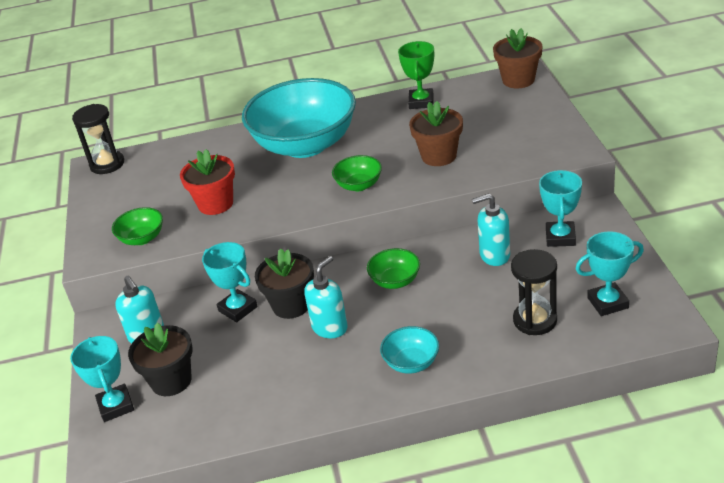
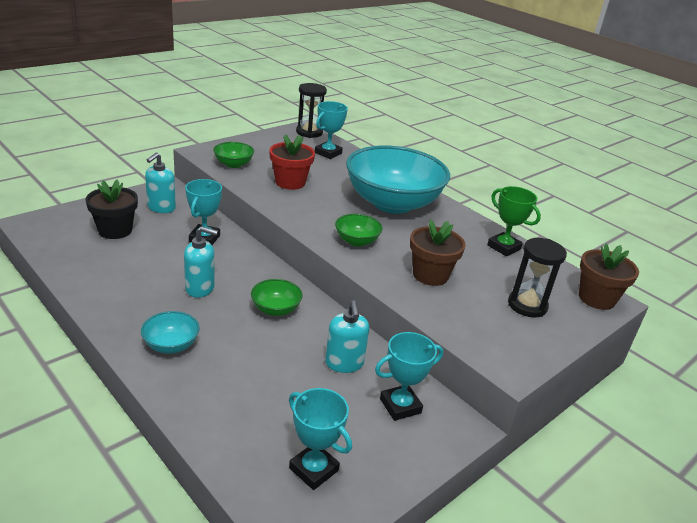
camera: 50 degrees right, 5 degrees down
(116, 406) = (83, 215): turquoise trophy -> turquoise trophy (328, 153)
(291, 305) = (219, 262): black flower pot -> none
(421, 102) = (503, 247): green trophy -> green trophy turned 75 degrees clockwise
(494, 255) = (344, 363): turquoise soap dispenser -> turquoise soap dispenser turned 150 degrees counterclockwise
(535, 320) = (260, 415): black hourglass -> black hourglass (527, 305)

